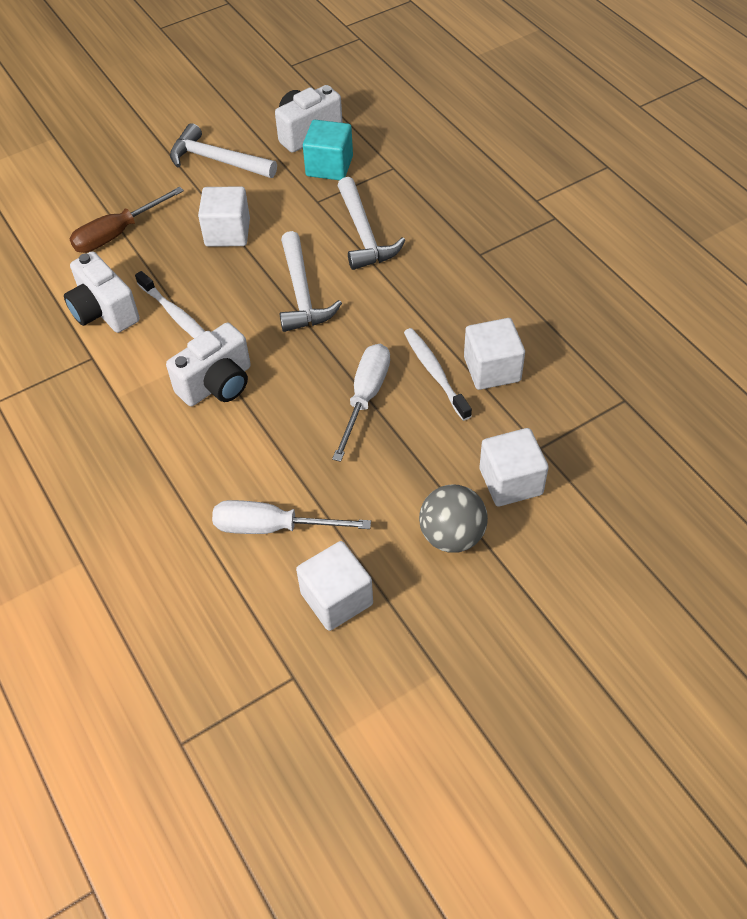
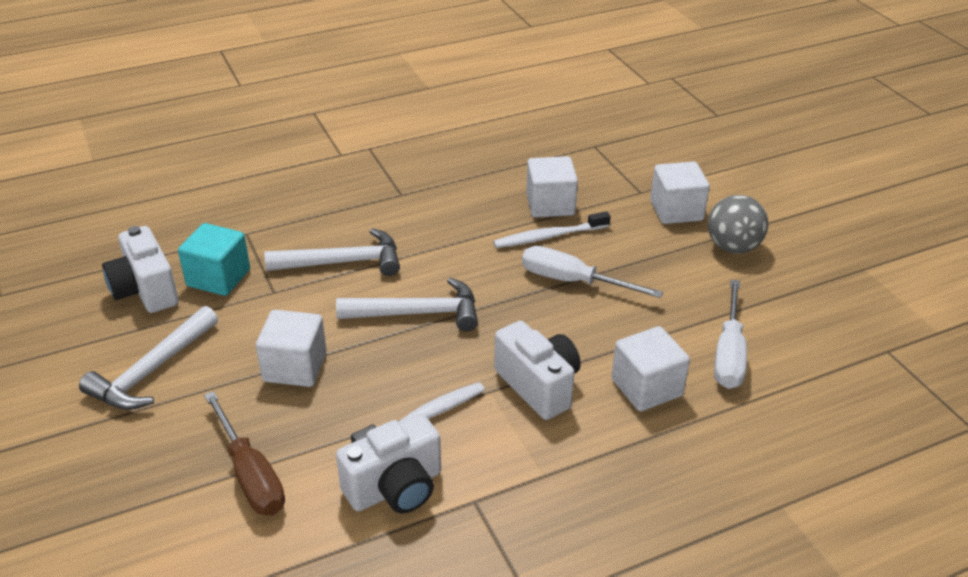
camera: 85 degrees left, 15 degrees down
(336, 599) = (804, 318): white cube -> white cube (646, 387)

